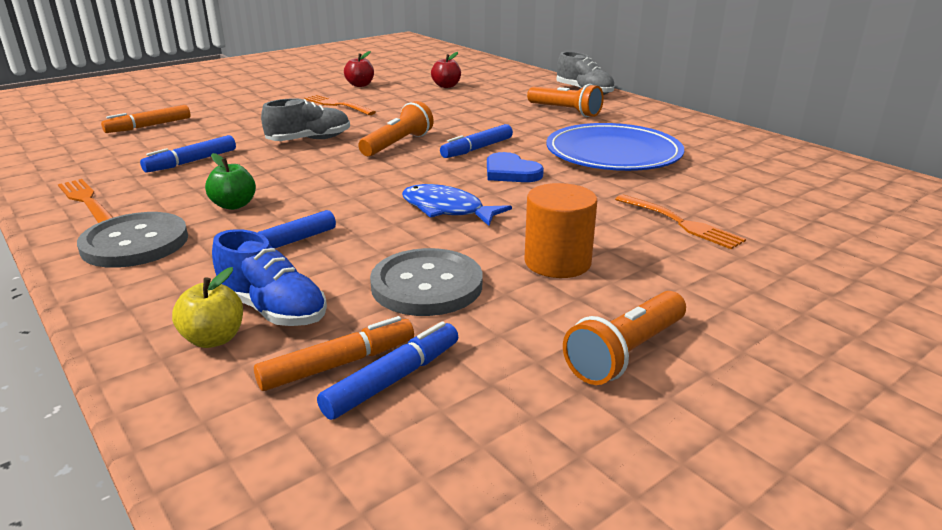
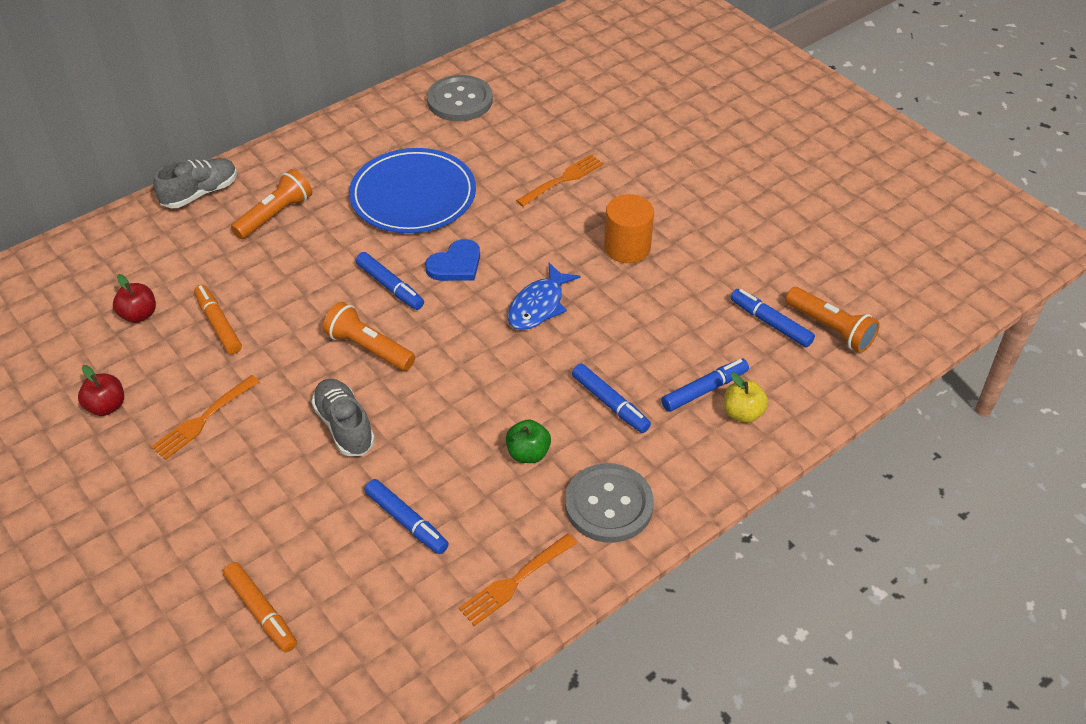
camera: 90 degrees left, 20 degrees up
(273, 309) = (704, 390): blue shoe -> blue marker
(338, 364) = (760, 348): orange marker -> orange marker (218, 324)
(427, 285) = (664, 313): grey button -> grey button (460, 100)
(625, 353) = (731, 229): orange flashlight -> orange flashlight (830, 329)

